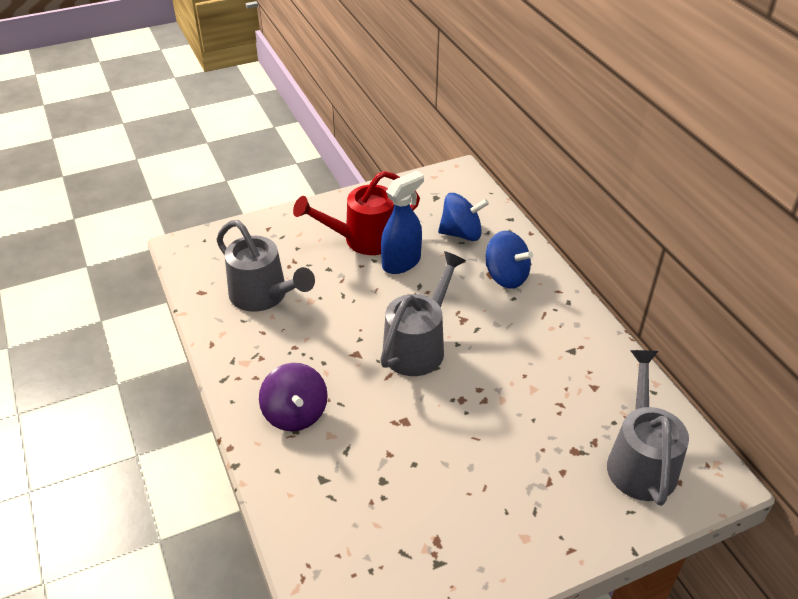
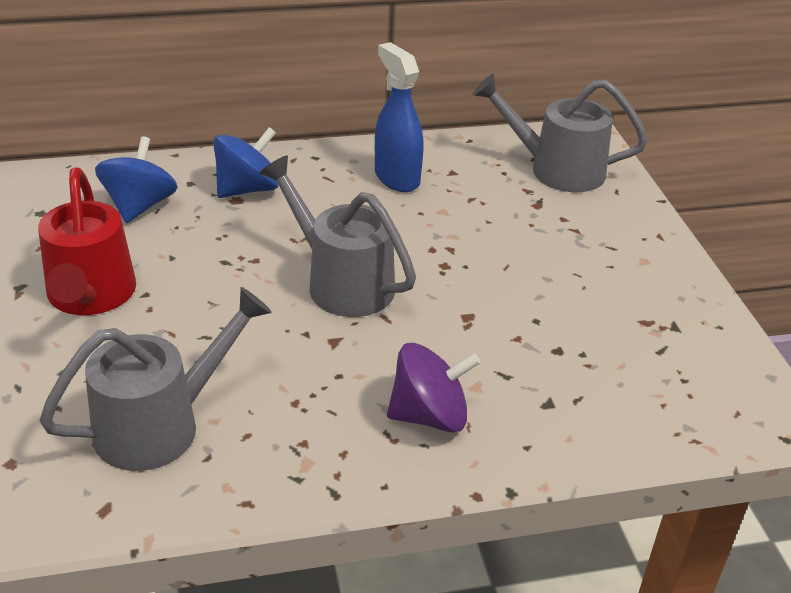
camera: 80 degrees left, 5 degrees down
(401, 262) = (167, 268): blue spray bottle -> blue spray bottle (396, 178)

